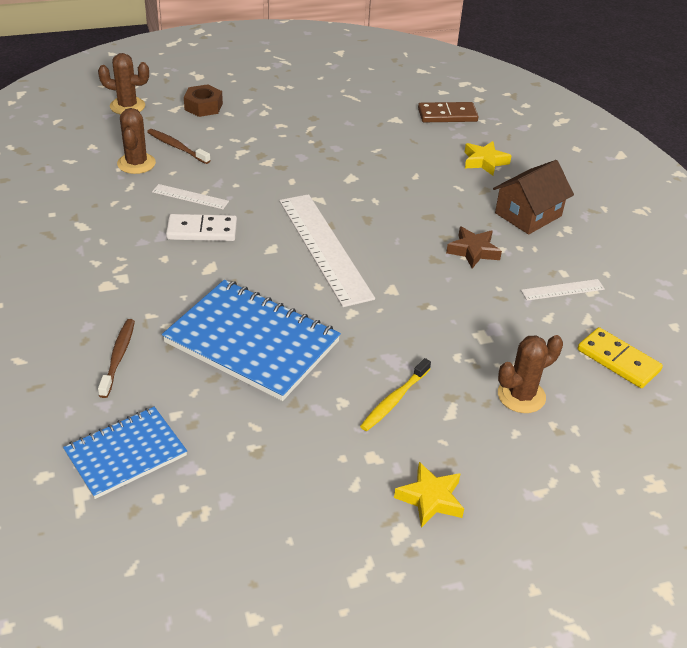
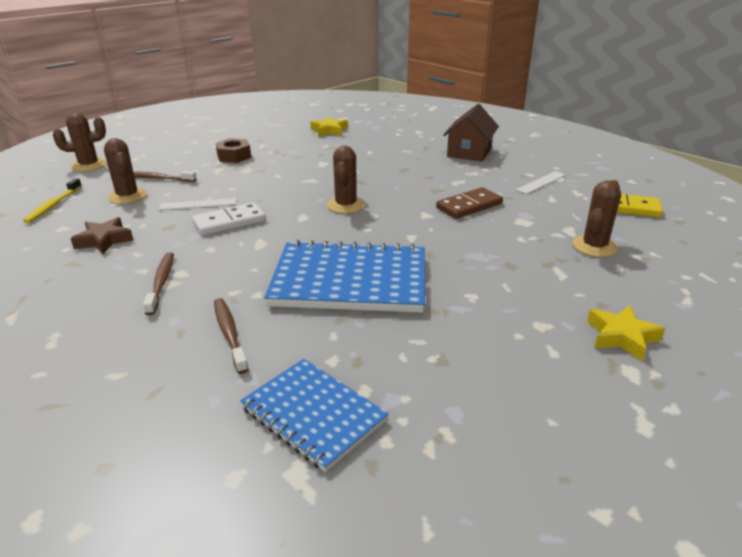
camera: 25 degrees left, 10 degrees down
(101, 282) = (161, 282): none -> brown toothbrush
(126, 454) = (313, 414): blue notebook -> blue notebook turned 75 degrees counterclockwise
(203, 106) = (160, 152): brown nut -> brown nut (234, 156)
(324, 248) = (346, 205): white ruler -> brown cactus
(394, 400) = (510, 280): yellow toothbrush -> yellow toothbrush (53, 205)
(447, 115) = (356, 119): brown domino -> brown domino (469, 206)
(473, 251) = (457, 179): brown star -> brown star (104, 240)
(484, 162) = (408, 135): yellow star -> yellow star (329, 130)

